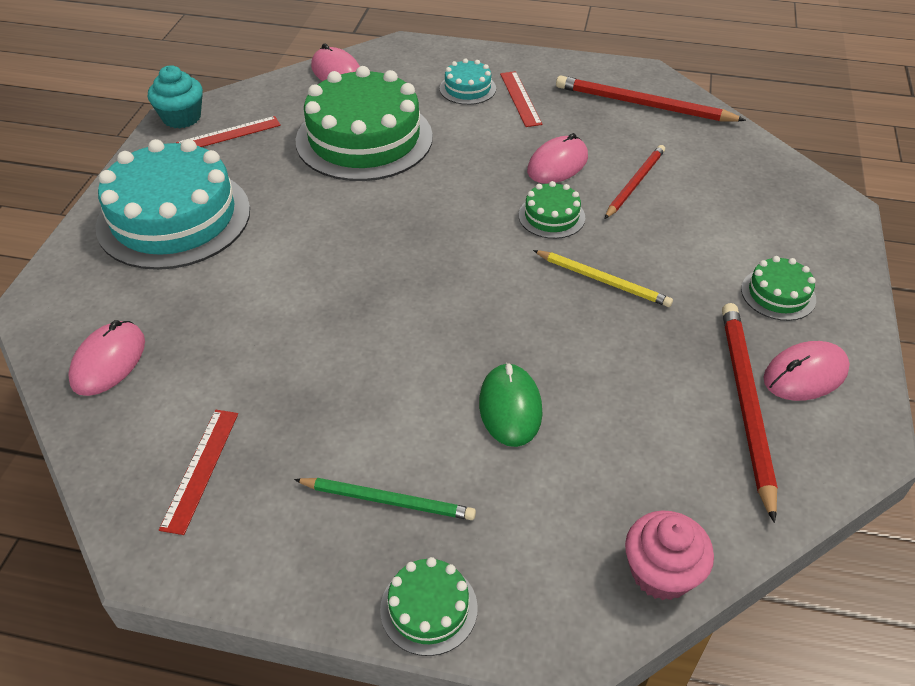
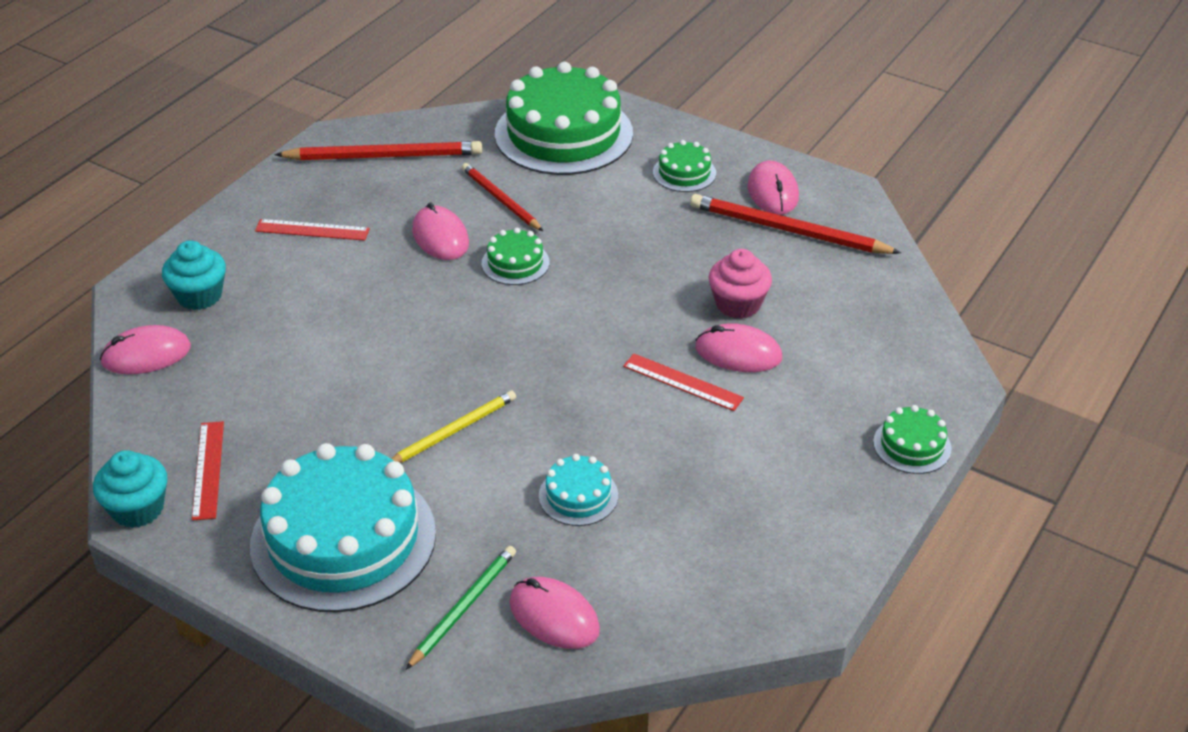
camera: 70 degrees left, 5 degrees down
(200, 469) = (726, 561): red ruler -> red ruler (682, 382)
(364, 138) = (300, 359): green cake -> green cake (563, 134)
(388, 500) = (806, 446): green pencil -> green pencil (463, 607)
(411, 73) = (199, 296): none -> turquoise cupcake
(467, 88) = (264, 261): turquoise cake -> turquoise cake (578, 495)
(510, 407) = (738, 353): green mouse -> pink mouse
(603, 280) = (618, 258): yellow pencil -> yellow pencil (453, 431)
(643, 104) = (384, 156): red pencil -> red pencil turned 135 degrees counterclockwise
(661, 572) = (919, 321): pink cupcake -> pink cupcake (738, 304)

